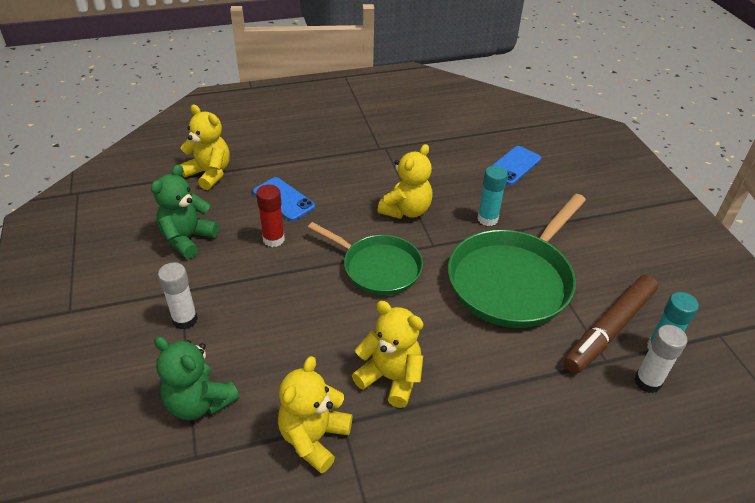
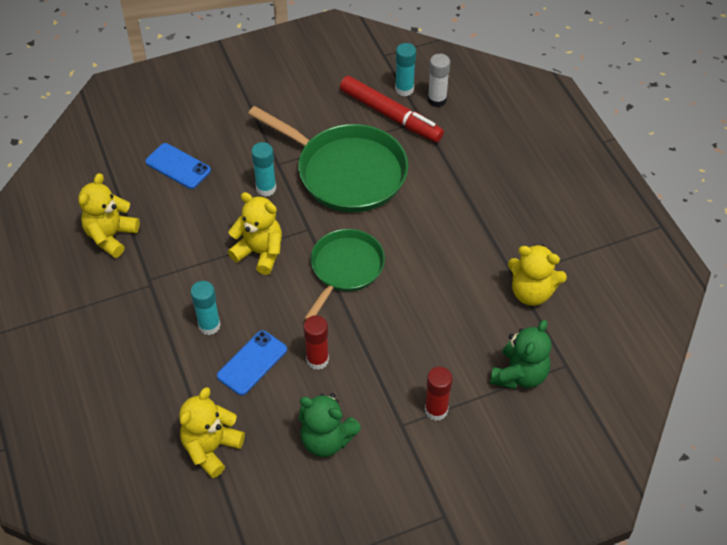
camera: 95 degrees left, 10 degrees up
(185, 320) = (436, 410): white glue stick -> red glue stick
(329, 177) = (209, 325): none -> turquoise glue stick
(390, 378) = (467, 250): yellow teddy bear -> yellow teddy bear (111, 236)
(609, 329) = (391, 115): brown marker -> red marker

